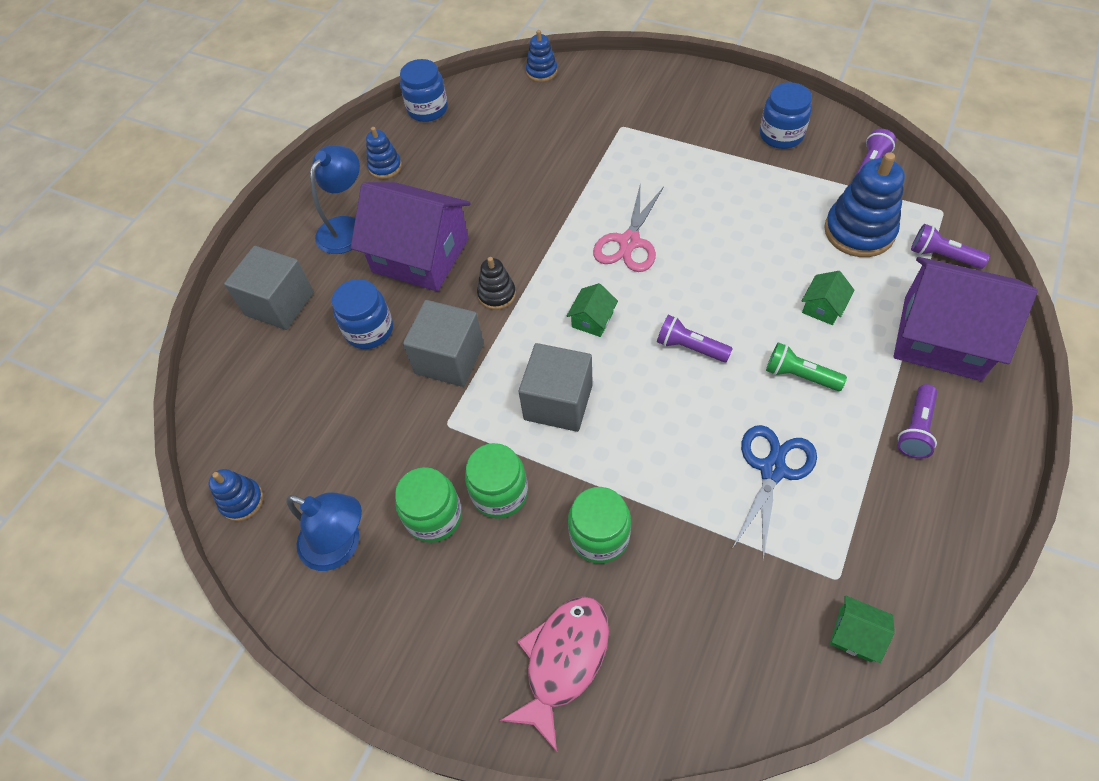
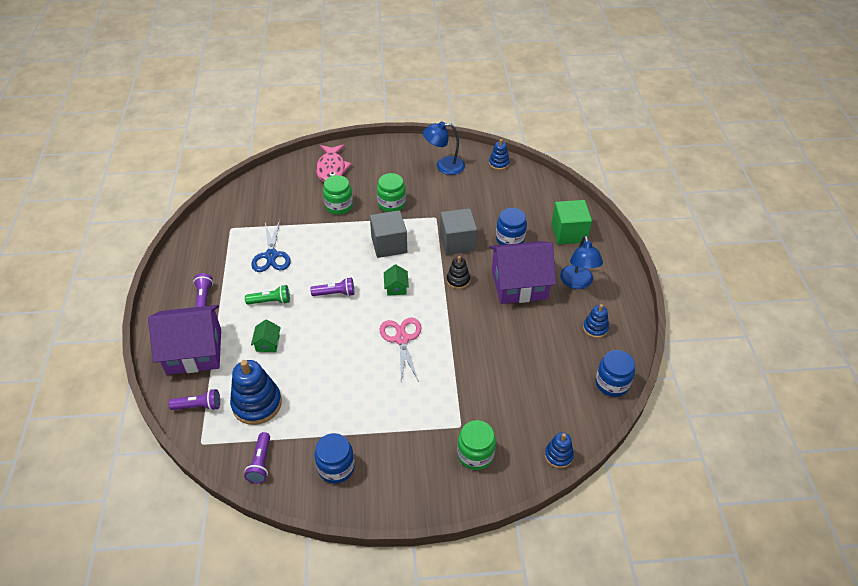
camera: 145 degrees right, 10 degrees down
(279, 304) = (569, 233): grey cube -> green cube
(434, 516) = (414, 187): green jar -> green jar (475, 454)
(855, 634) = (219, 214): green house -> none

